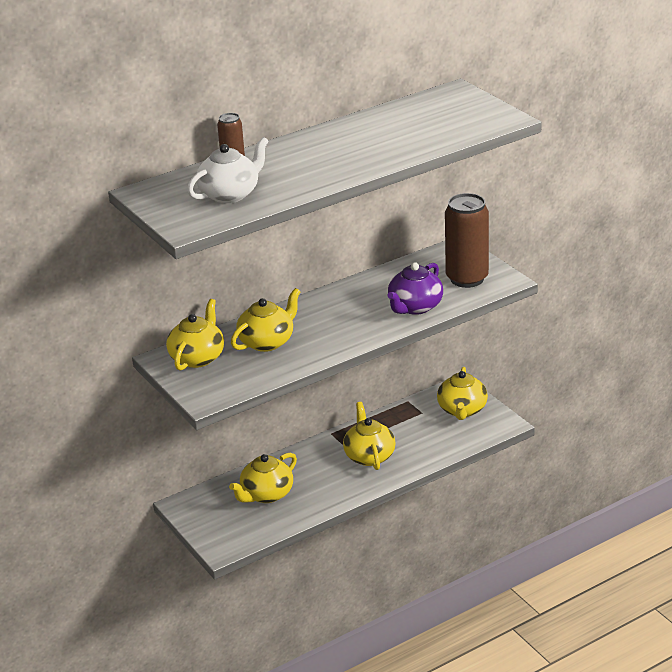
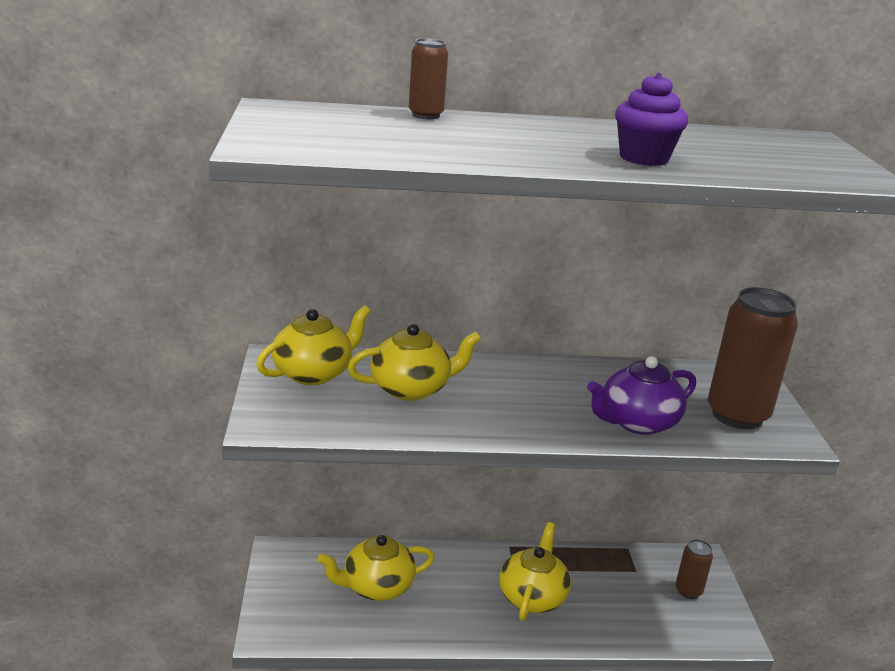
camera: 25 degrees right, 5 degrees down
(230, 194) = (372, 137): white teapot -> none
(385, 150) = (644, 158): none -> purple cupcake
(462, 410) = (688, 591): yellow teapot -> brown can

